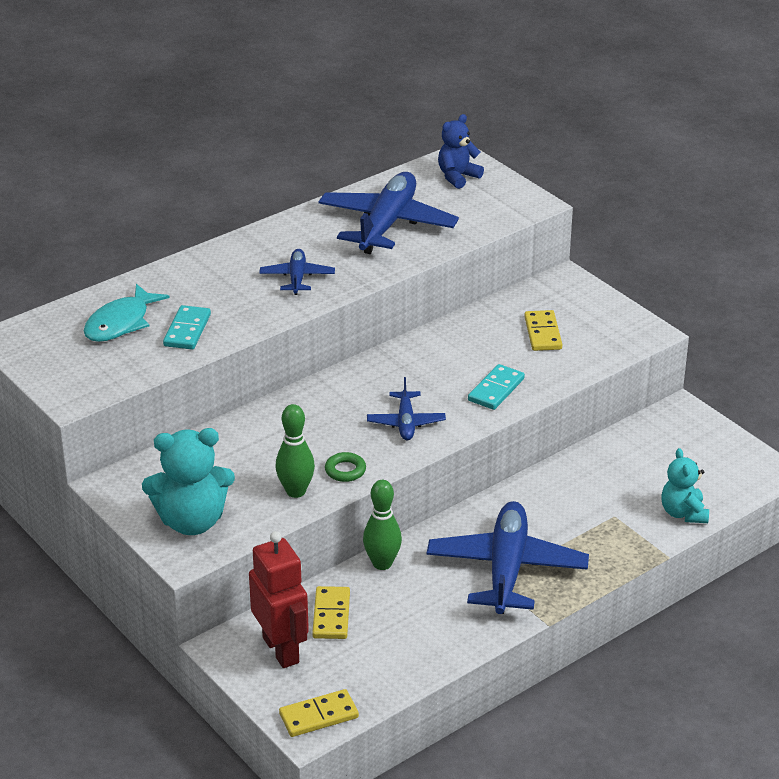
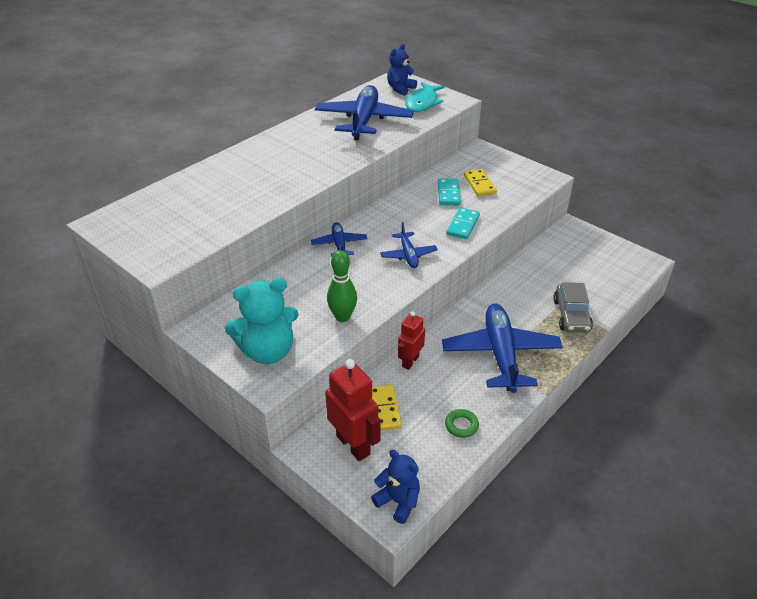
camera: 10 degrees left, 5 degrees up
(121, 323) = (188, 203): turquoise fish -> turquoise fish (422, 103)
(187, 330) = (239, 204): turquoise domino -> turquoise domino (448, 194)
(297, 278) = (312, 160): blue plane -> blue plane (339, 245)
(318, 716) = (398, 501): yellow domino -> blue teddy bear
(345, 470) = (375, 296): green ring -> green ring (461, 425)
(382, 563) = (410, 361): green bowling pin -> red robot
(625, 532) = (571, 315): none -> grey car
(683, 513) = (604, 297): turquoise teddy bear -> none

